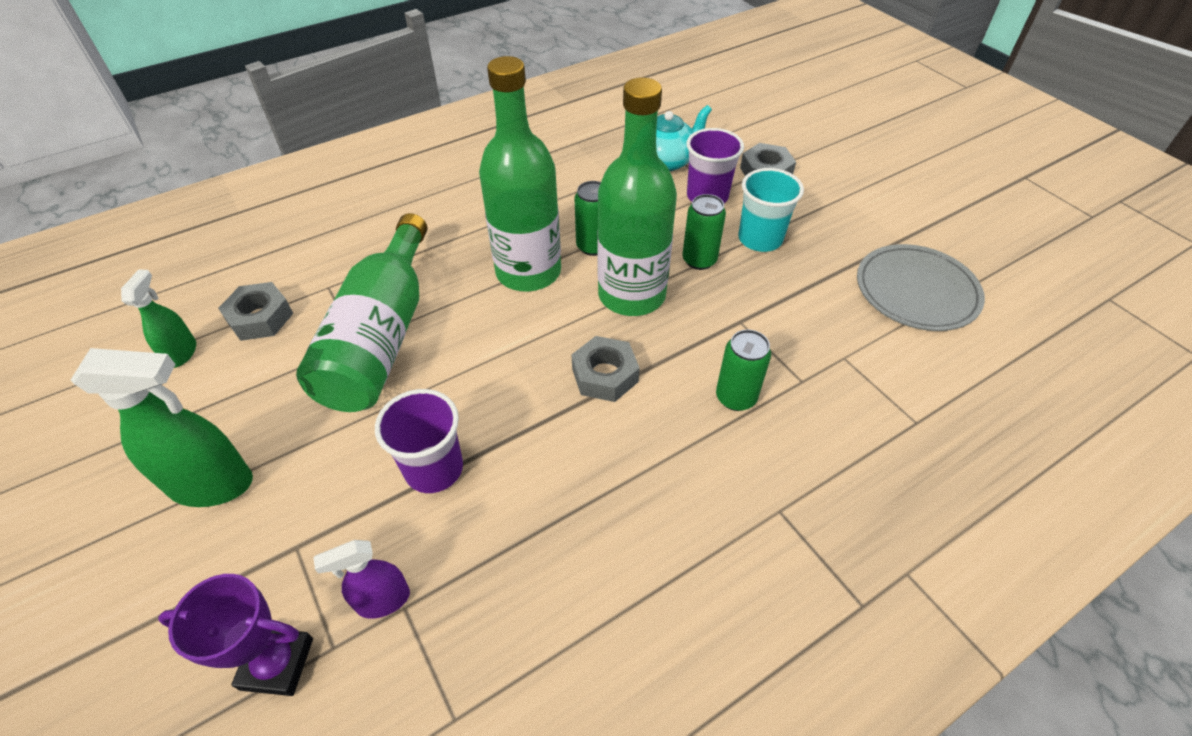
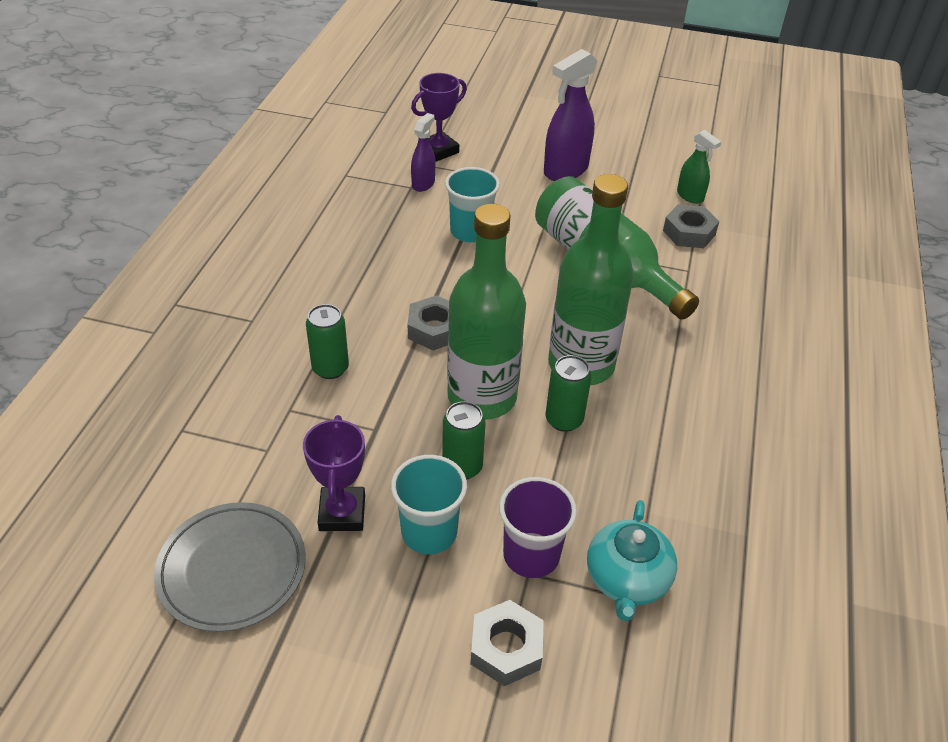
camera: 135 degrees right, 5 degrees down
(212, 484) = (565, 170): green spray bottle -> purple spray bottle
(434, 469) = (470, 231): purple cup -> turquoise cup
(812, 281) = (342, 513): none -> purple trophy

